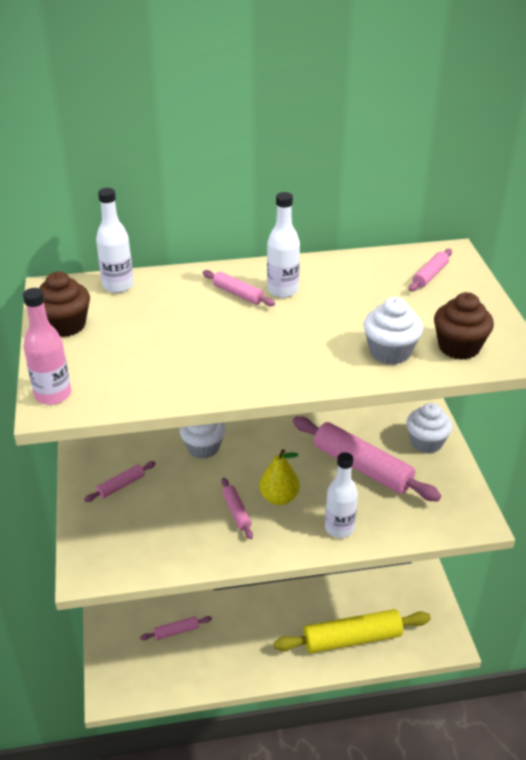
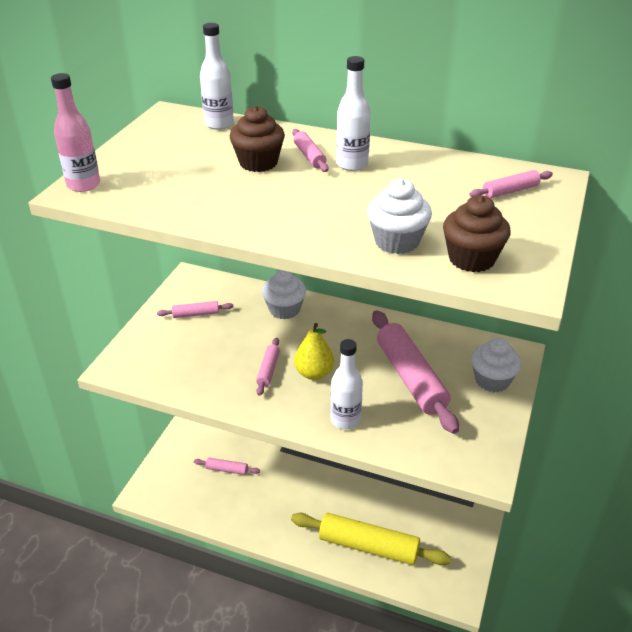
camera: 30 degrees right, 0 degrees up
(65, 325) = (148, 140): brown cupcake -> brown cupcake (258, 163)

